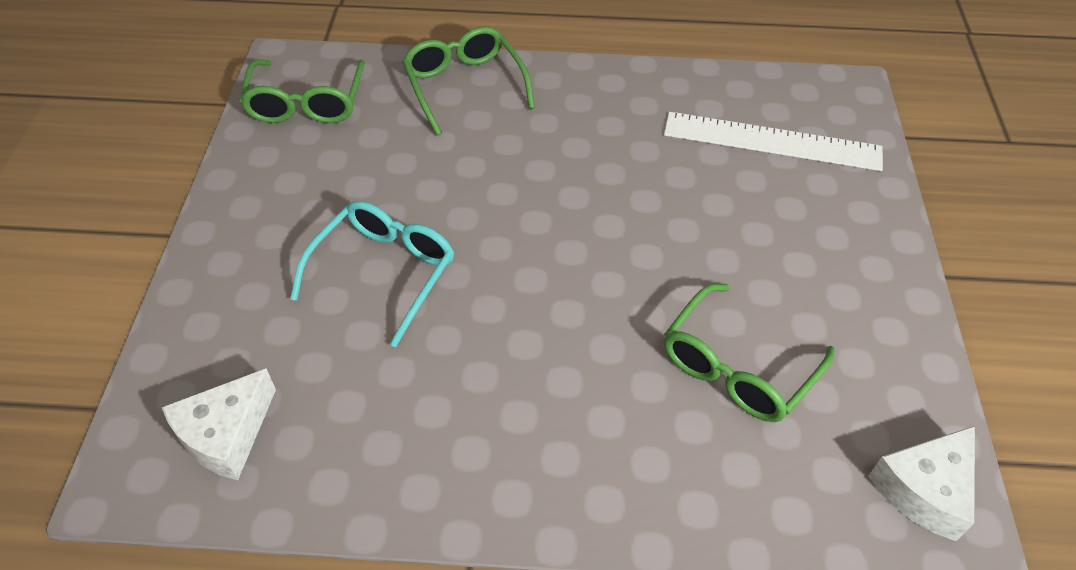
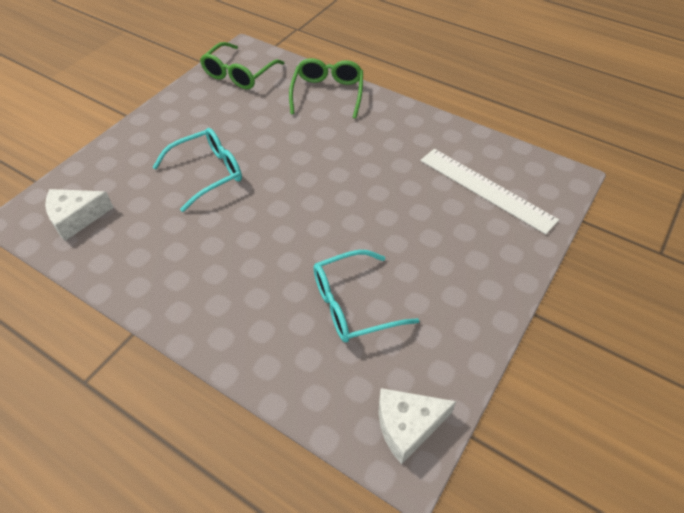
camera: 30 degrees right, 0 degrees up
(737, 367) = (353, 305): green glasses -> turquoise glasses

